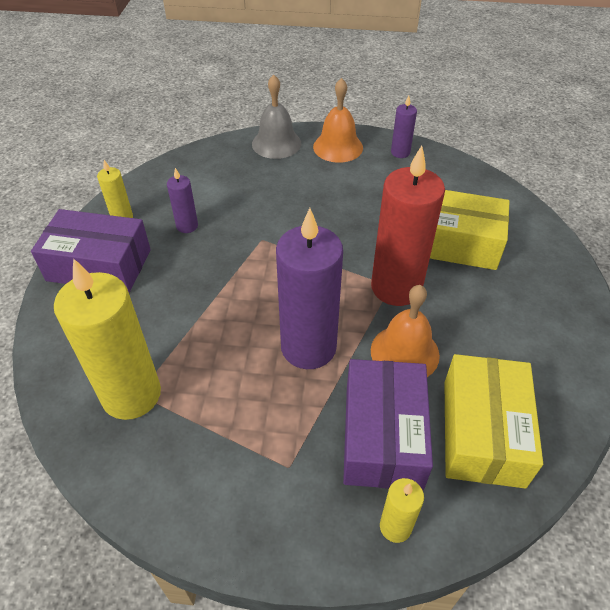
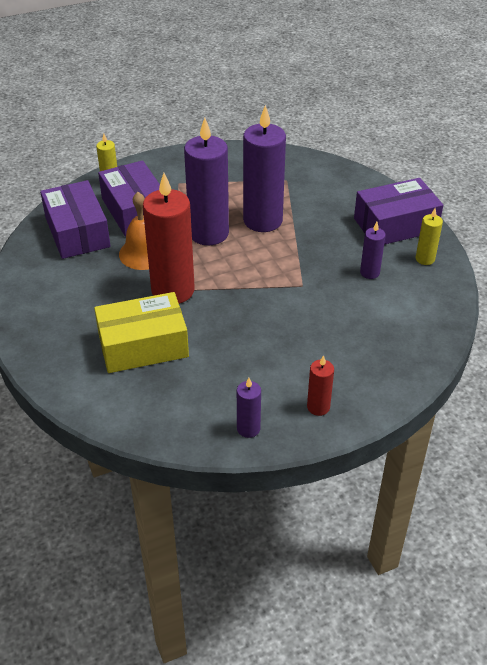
camera: 150 degrees right, 5 degrees down
(131, 394) = (290, 178): yellow candle -> none
(230, 337) = (263, 220): none -> purple candle
(276, 143) = (383, 384): grey bell -> none
(338, 147) = (318, 407): orange bell -> red candle
(482, 432) = (77, 232): yellow box -> purple box

